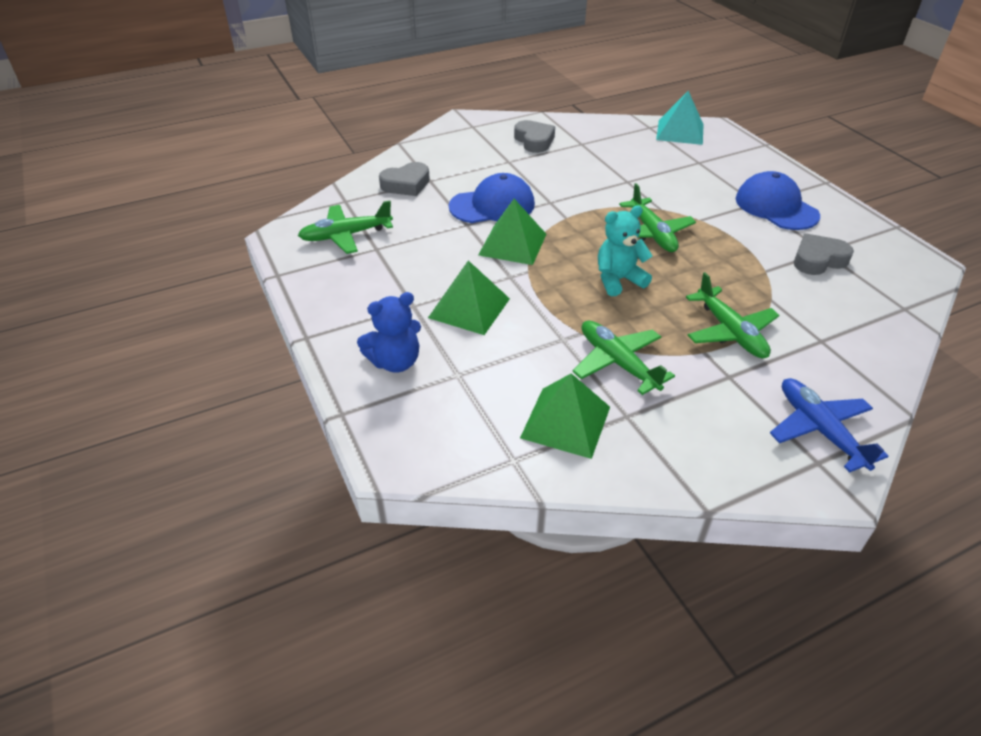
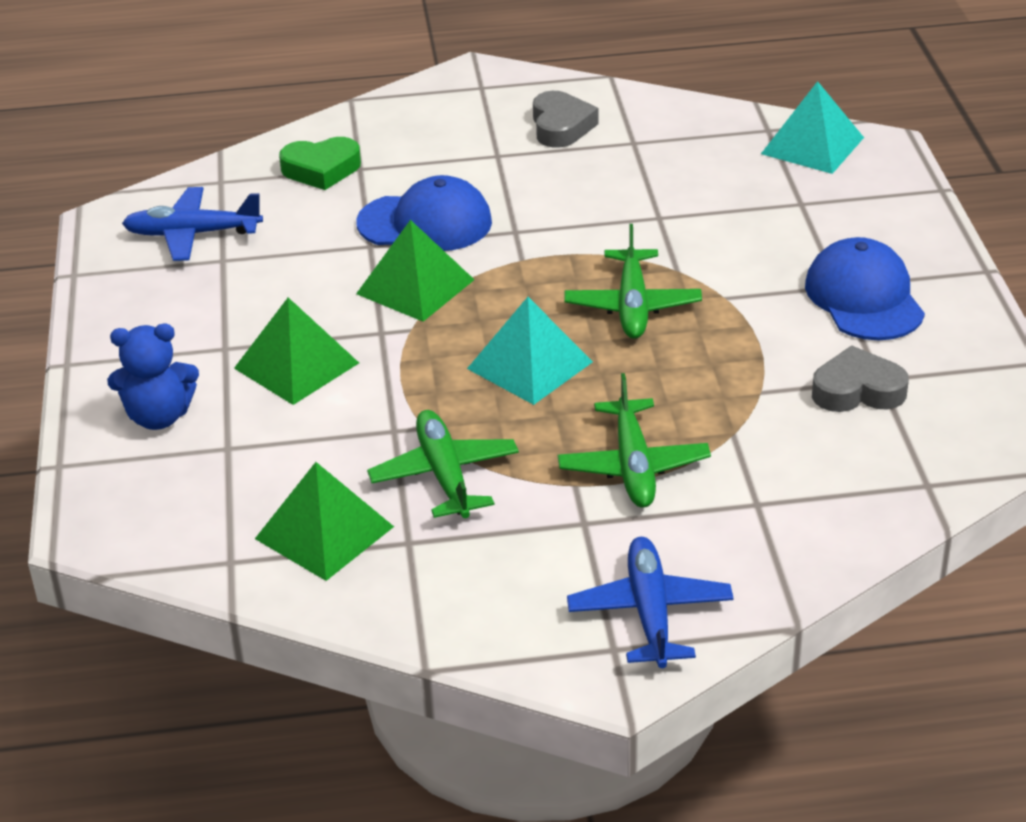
camera: 20 degrees right, 5 degrees down
(346, 236) = (192, 234): green plane -> blue plane
(406, 184) = (321, 169): grey heart -> green heart
(618, 280) = (529, 365): turquoise teddy bear -> turquoise pyramid

